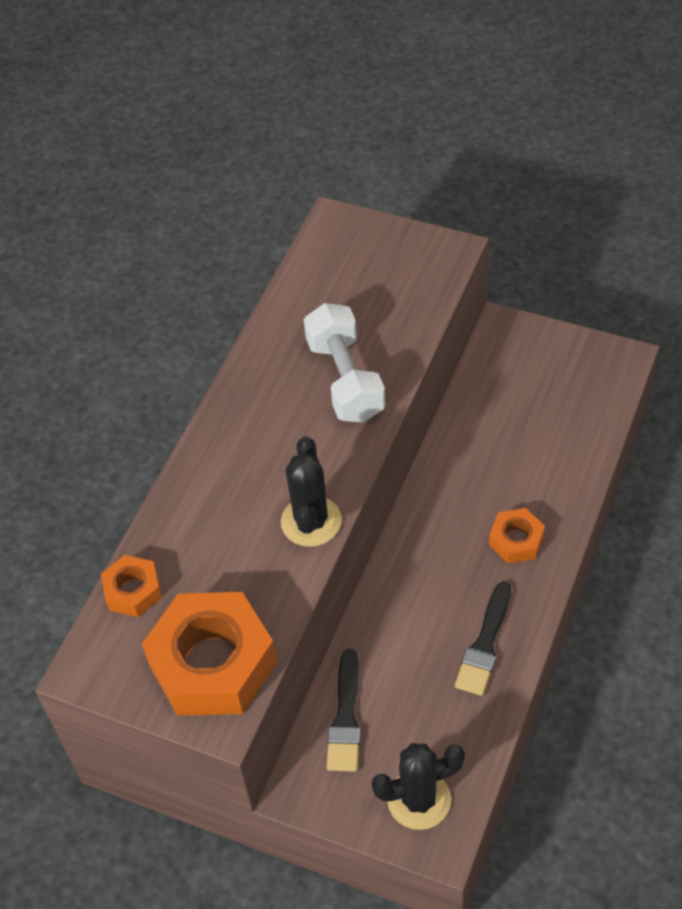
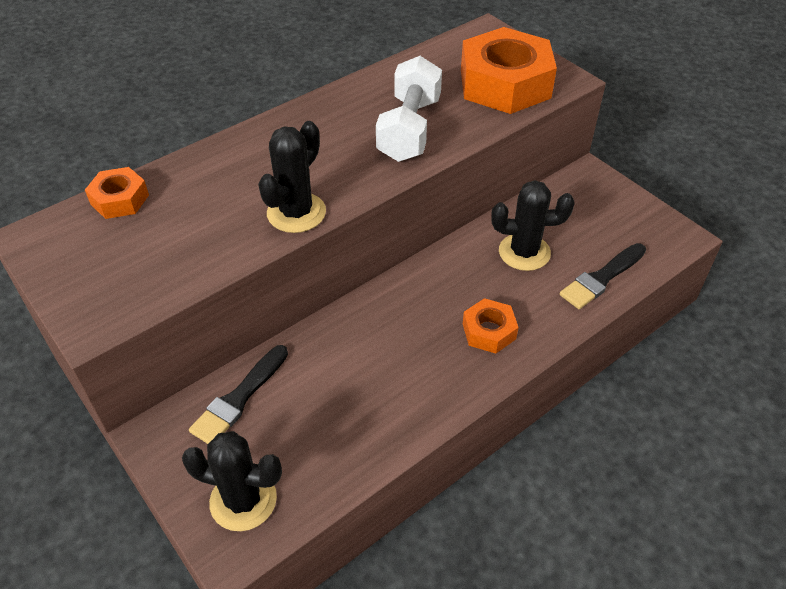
camera: 25 degrees right, 5 degrees down
(213, 663) = (126, 278): orange nut -> orange nut (505, 84)
(485, 644) = (400, 400): black brush -> black brush (601, 278)
(496, 444) = (524, 252): none -> black cactus

